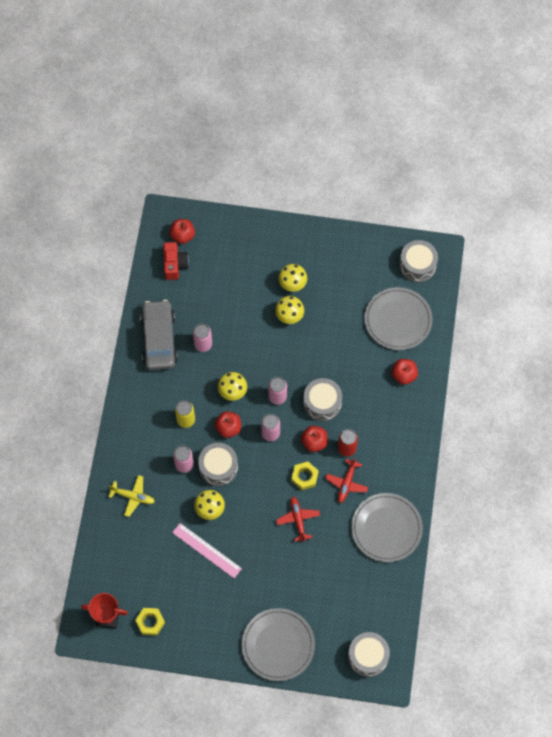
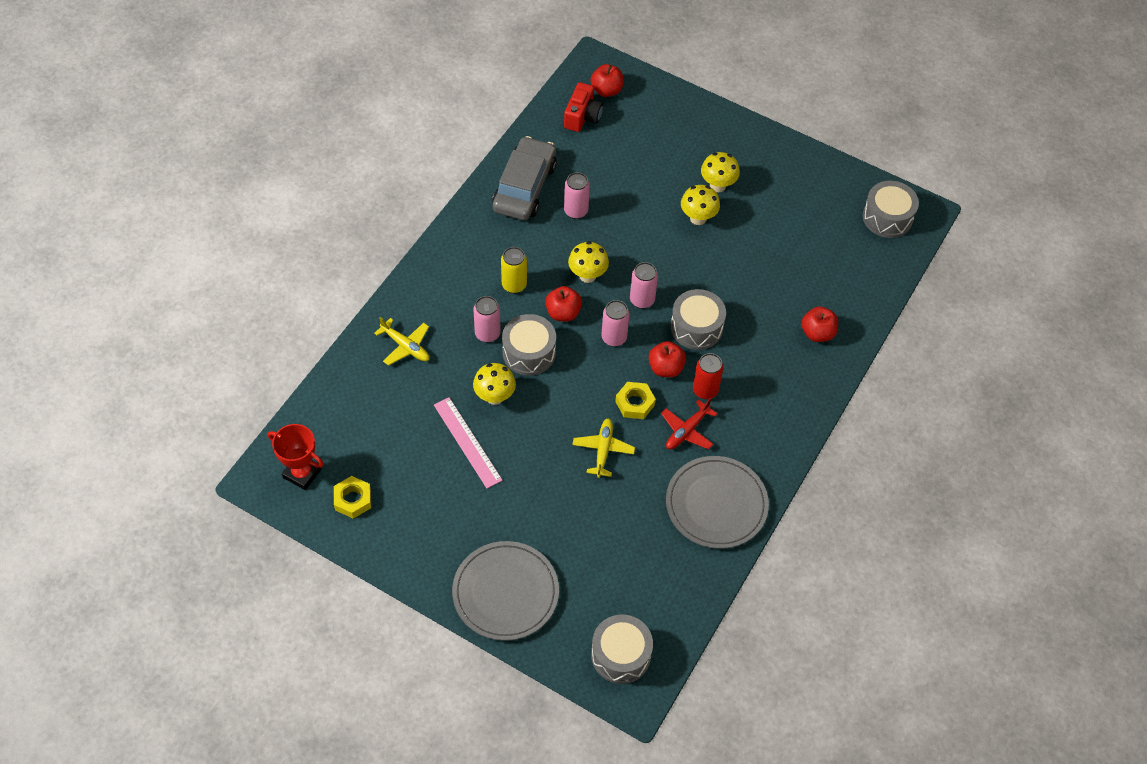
camera: 20 degrees right, 10 degrees down
(298, 519) = (603, 450): red plane -> yellow plane
(398, 320) = (836, 268): grey plate -> none

